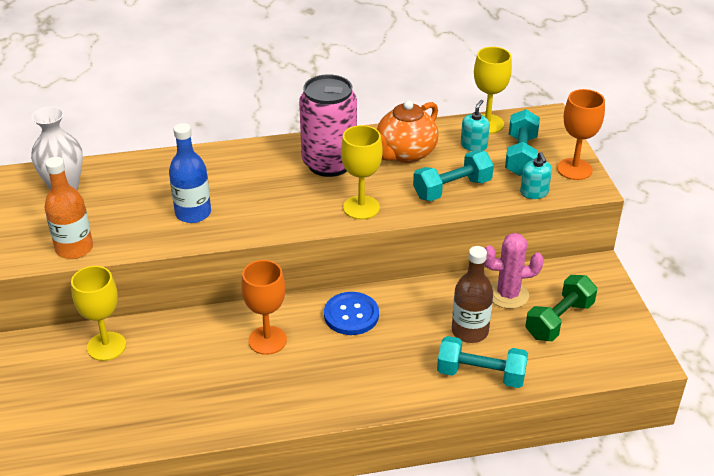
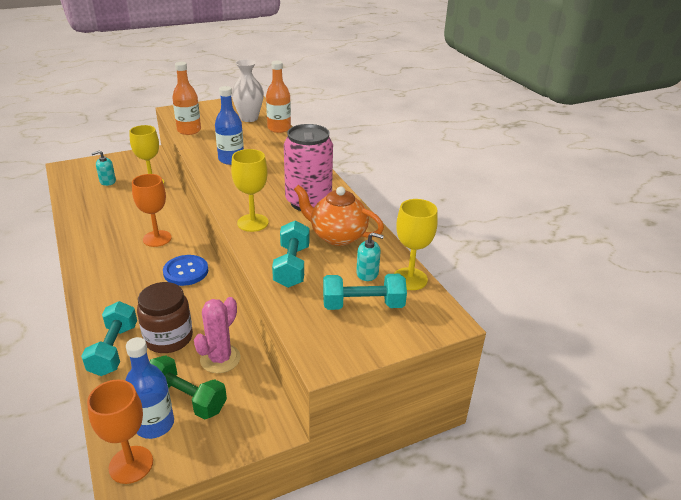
camera: 75 degrees right, 5 degrees down
(117, 164) = (279, 128): none -> orange bottle
(452, 189) = (292, 266): turquoise dumbbell -> turquoise dumbbell turned 45 degrees clockwise
(469, 331) = (168, 338): brown bottle -> brown jar
(508, 294) = (220, 359): pink cactus -> pink cactus turned 45 degrees clockwise
(534, 192) = (301, 318): turquoise soap dispenser -> turquoise soap dispenser (107, 181)
(574, 169) = (353, 346): orange goblet -> orange goblet (131, 464)
(589, 342) = (154, 424): none -> blue bottle

